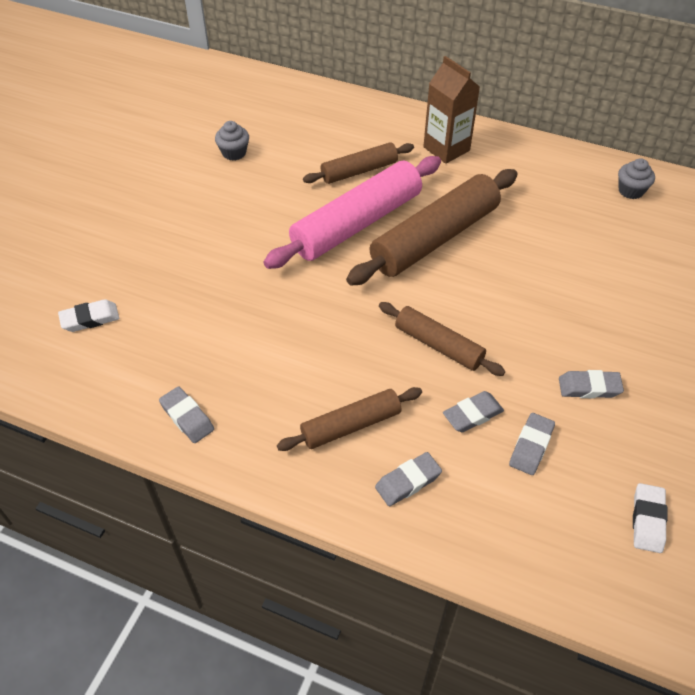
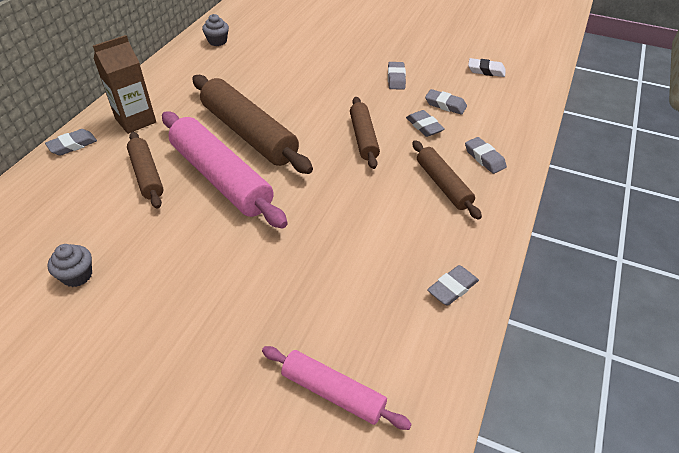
camera: 90 degrees left, 5 degrees down
(90, 319) = (333, 392): white eraser -> pink rolling pin
(401, 115) = (73, 145): none -> grey eraser
(438, 345) = (363, 138): brown rolling pin -> brown rolling pin turned 45 degrees counterclockwise

